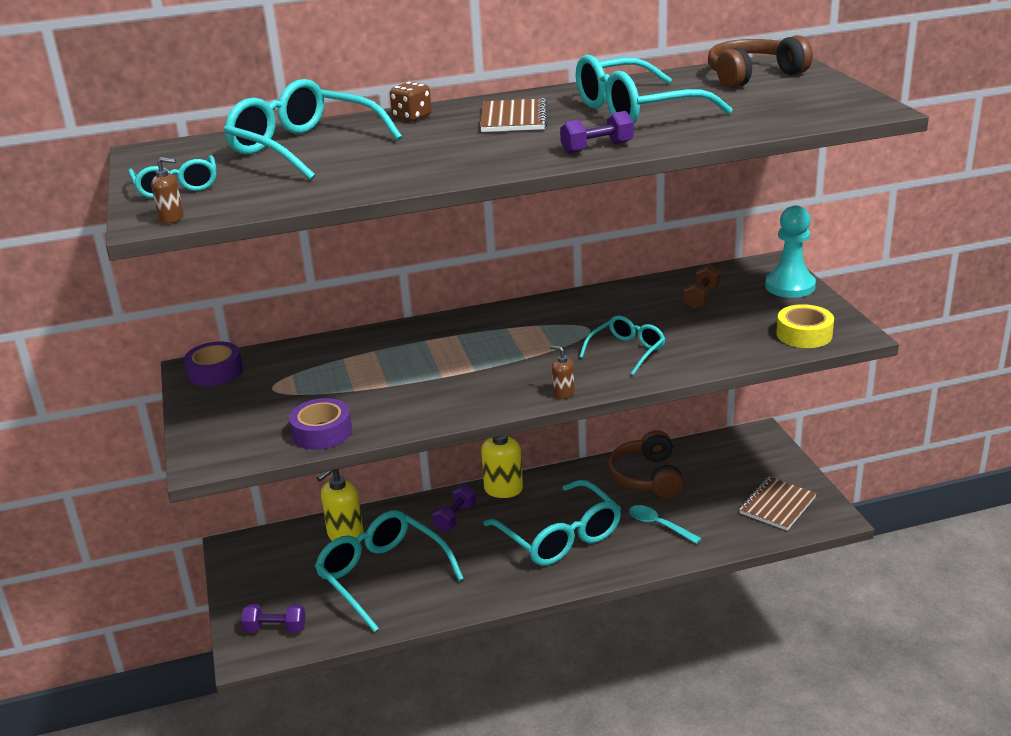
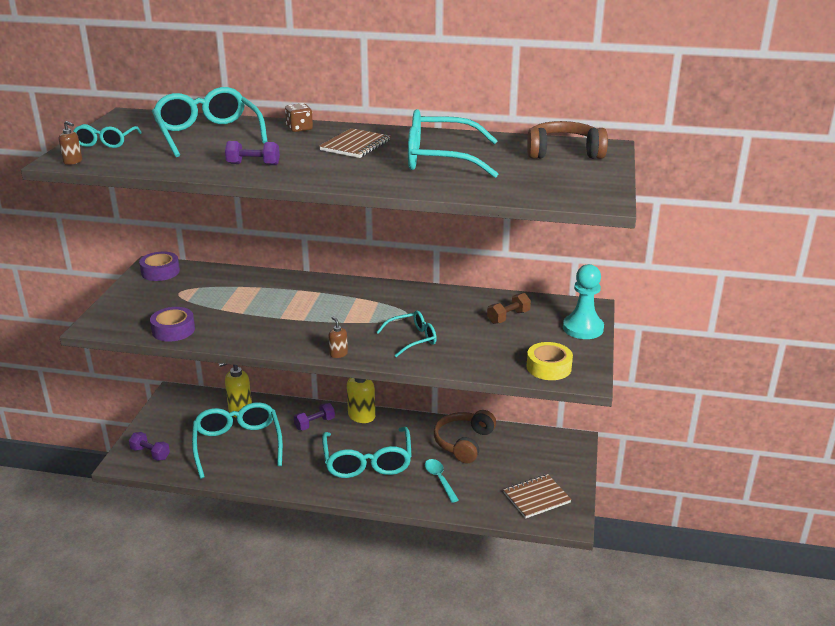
camera: 25 degrees right, 0 degrees up
(597, 148) = (369, 180): purple dumbbell -> purple dumbbell (253, 164)

